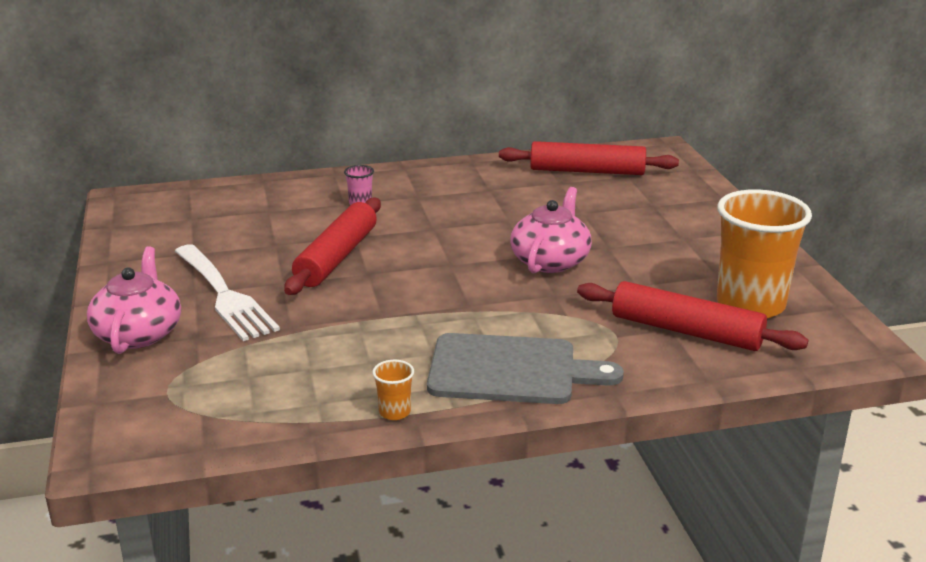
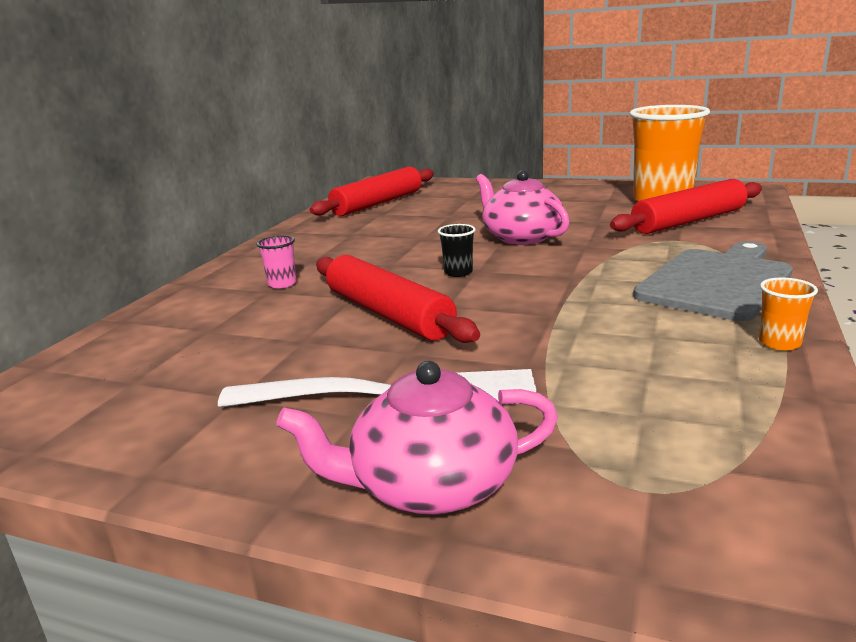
camera: 55 degrees left, 5 degrees down
(138, 333) = (431, 485): pink teapot -> pink teapot turned 45 degrees counterclockwise
(438, 258) = (458, 272): none -> black cup

